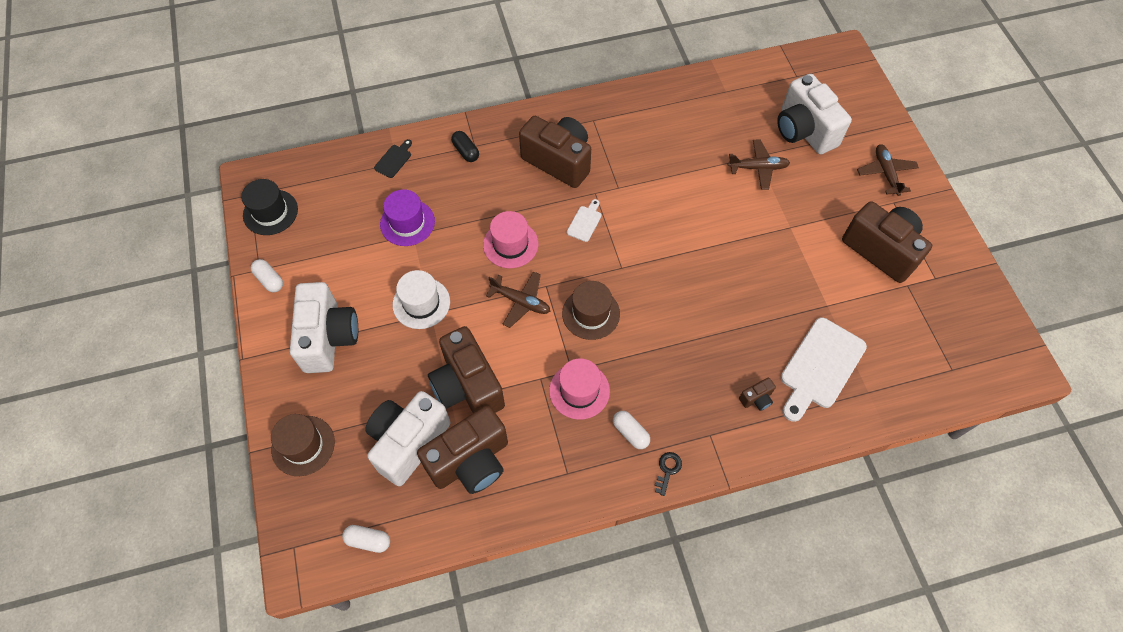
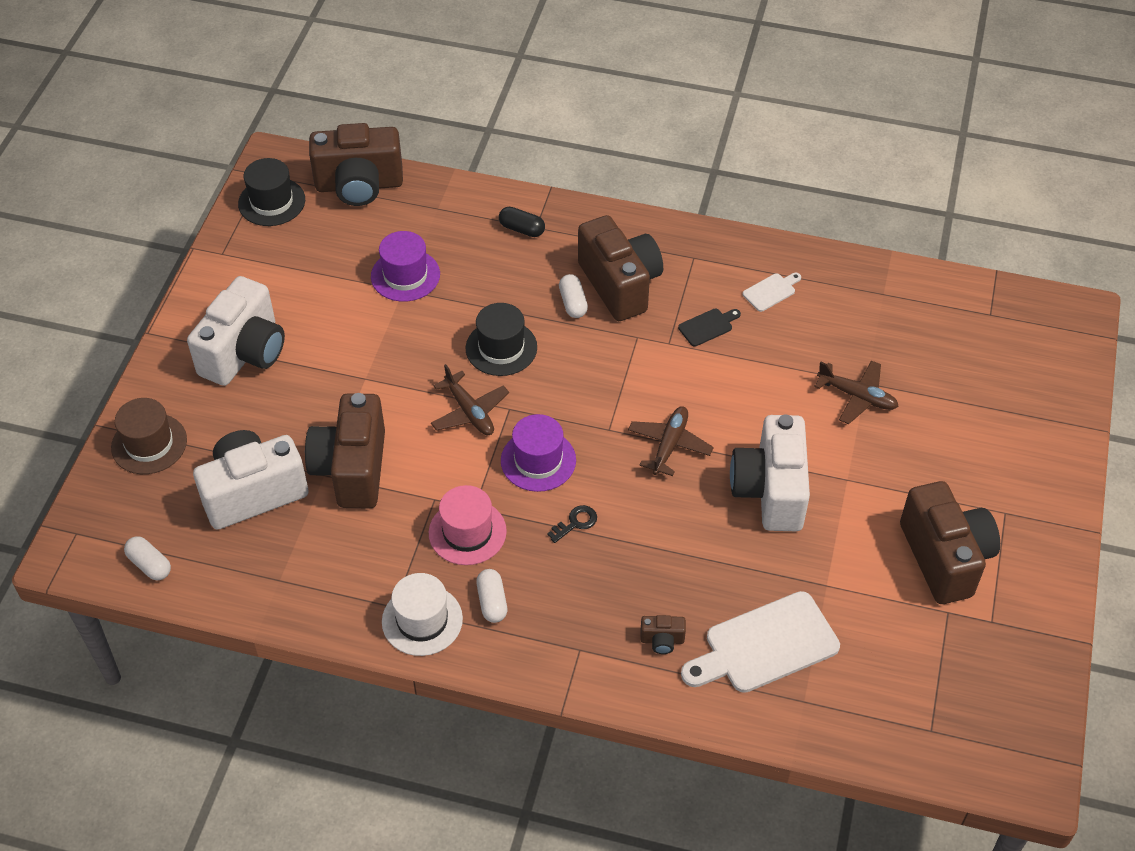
camera: 30 degrees right, 10 degrees down
(269, 280) = (225, 269): white capsule -> white capsule (573, 303)
(394, 159) = (437, 204): black cutting board -> black cutting board (707, 326)
(421, 303) = (362, 363): white hat -> white hat (422, 620)
(466, 151) = (522, 229): black capsule -> black capsule turned 60 degrees counterclockwise
(470, 461) = (302, 543): brown camera -> brown camera (359, 185)
(510, 244) = (501, 348): pink hat -> black hat
(585, 222) = (602, 362): white cutting board -> white cutting board (771, 291)
(591, 313) = (538, 460): brown hat -> purple hat
(667, 470) = (505, 660): black key -> black key (576, 523)
(804, 130) = (950, 380): white camera -> white camera (770, 491)
(885, 173) = (1021, 475): brown plane -> brown plane (669, 445)

